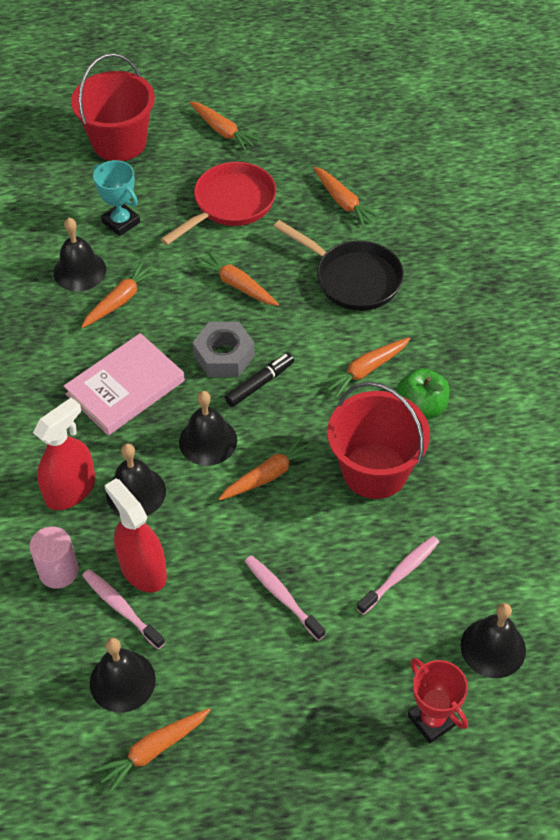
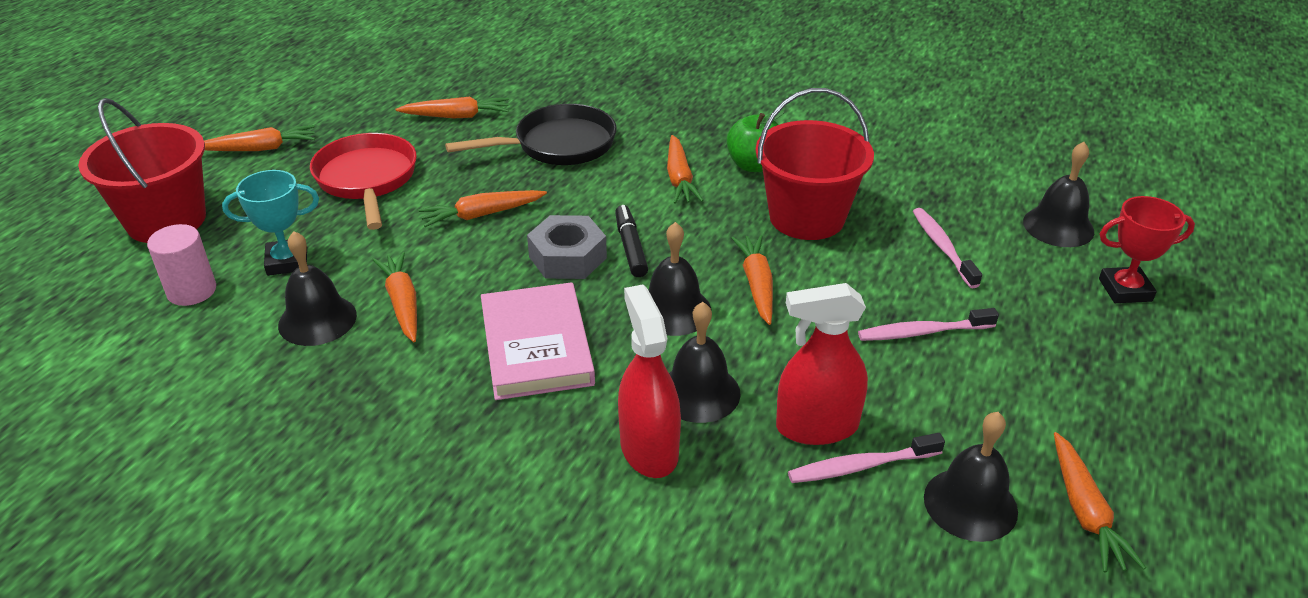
camera: 60 degrees left, 15 degrees down
(58, 571) = (767, 506): pink cylinder -> pink cylinder (192, 291)

